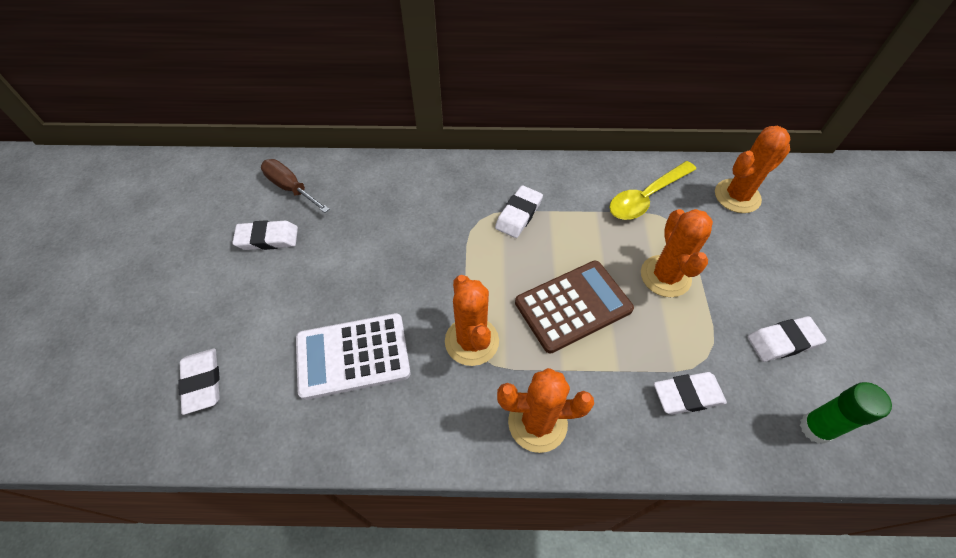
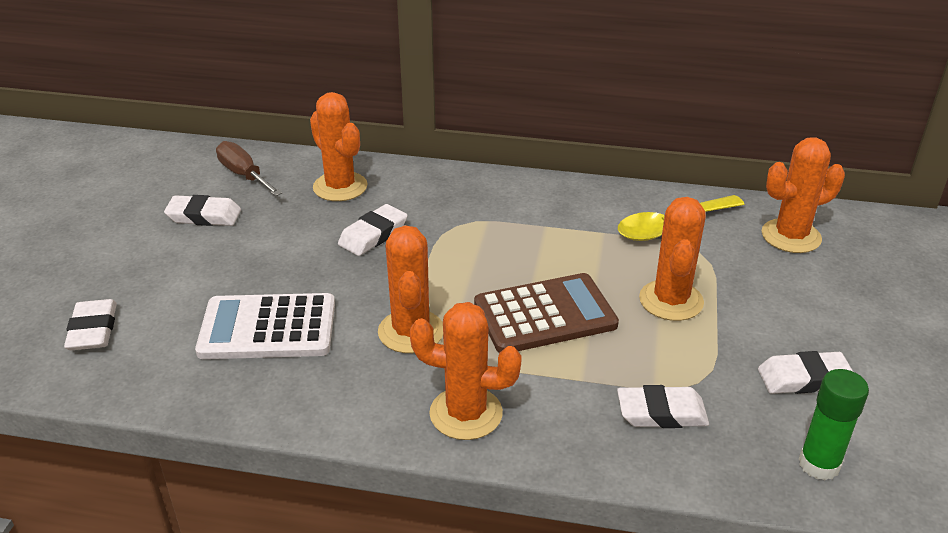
camera: 10 degrees right, 20 degrees down
(375, 191) = (340, 187): none -> orange cactus
(518, 214) = (505, 225): white eraser -> white eraser (373, 235)

